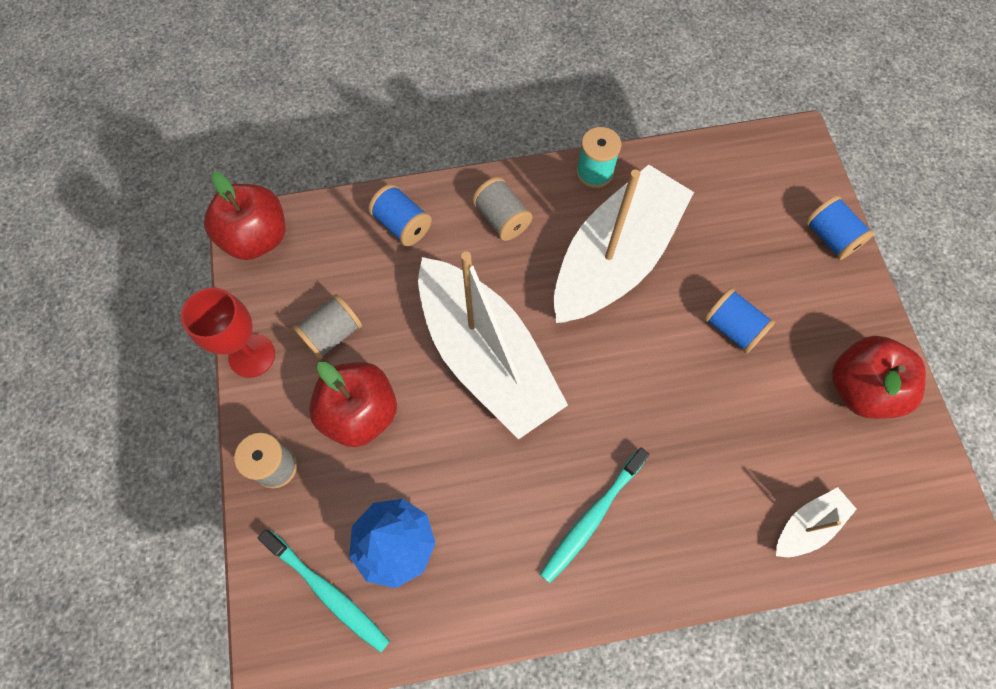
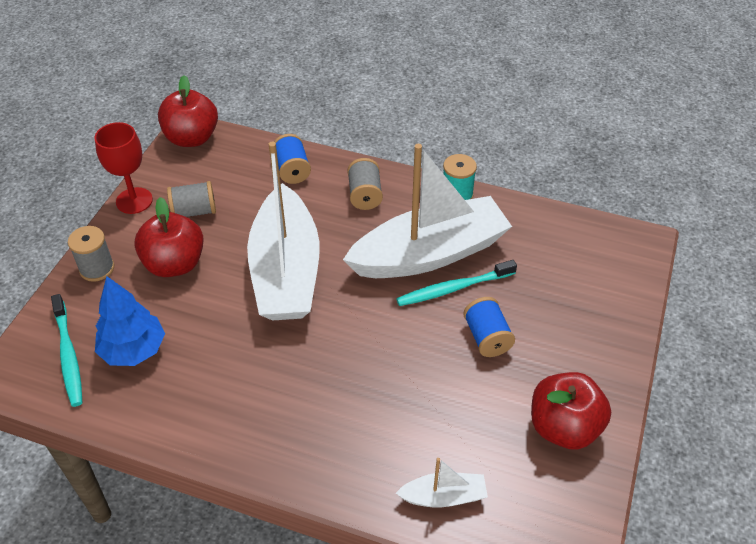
camera: 30 degrees right, 20 degrees down
(591, 518) = (280, 404): turquoise toothbrush -> turquoise toothbrush (453, 288)
(830, 237) = (619, 315): blue spool -> none

